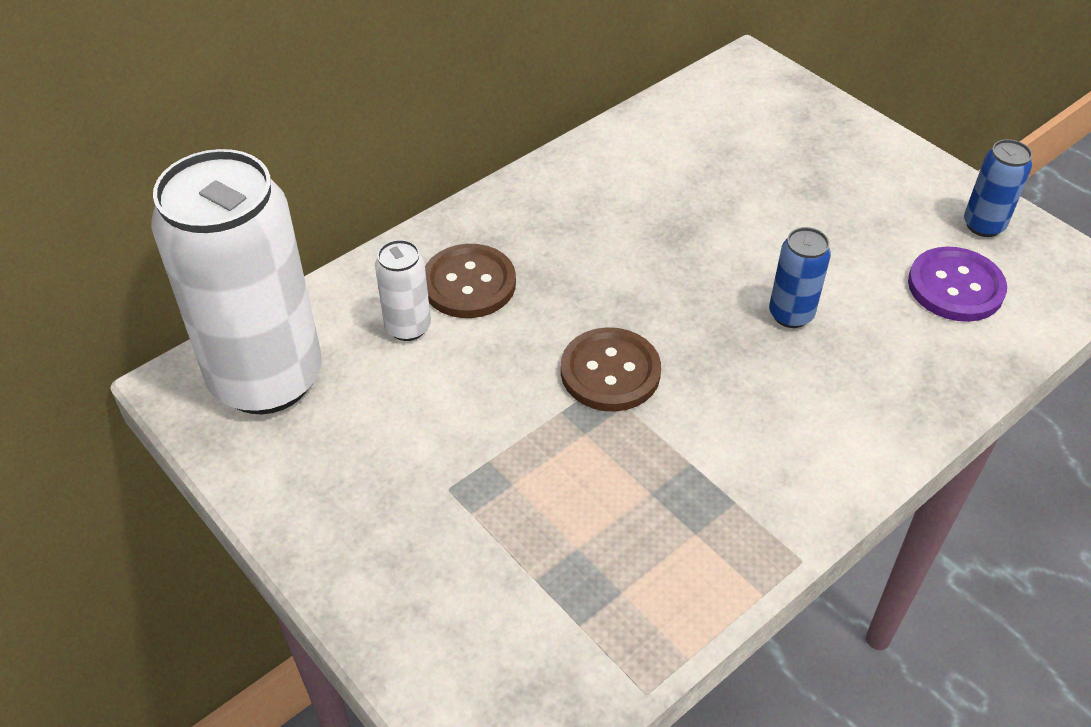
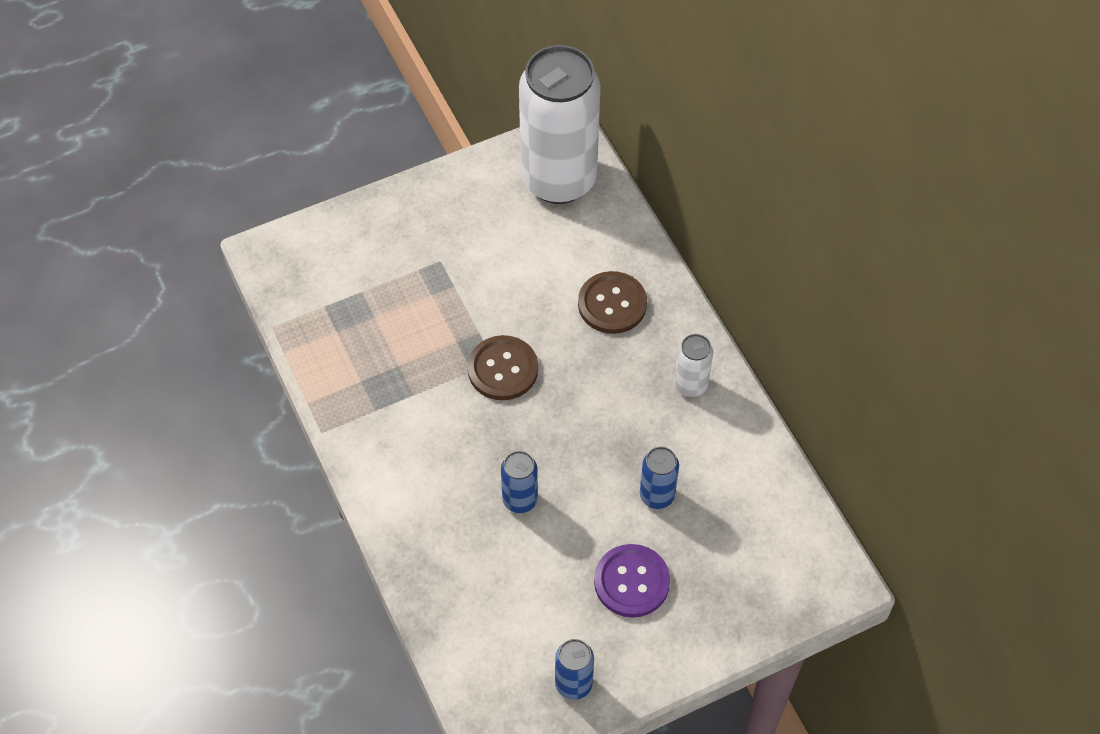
camera: 105 degrees right, 10 degrees up
(408, 327) = (580, 261): white can -> white can (690, 385)
(722, 200) = (657, 495): none -> blue can
(955, 287) = (512, 628): purple button -> purple button (631, 582)

